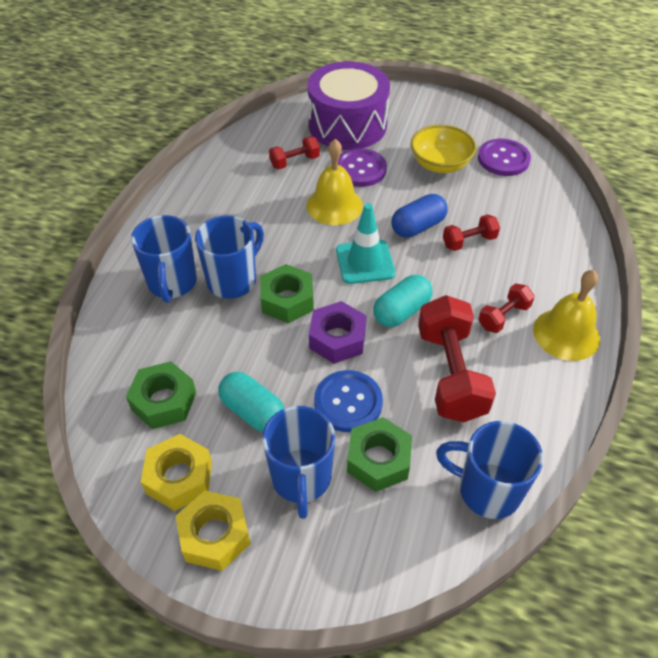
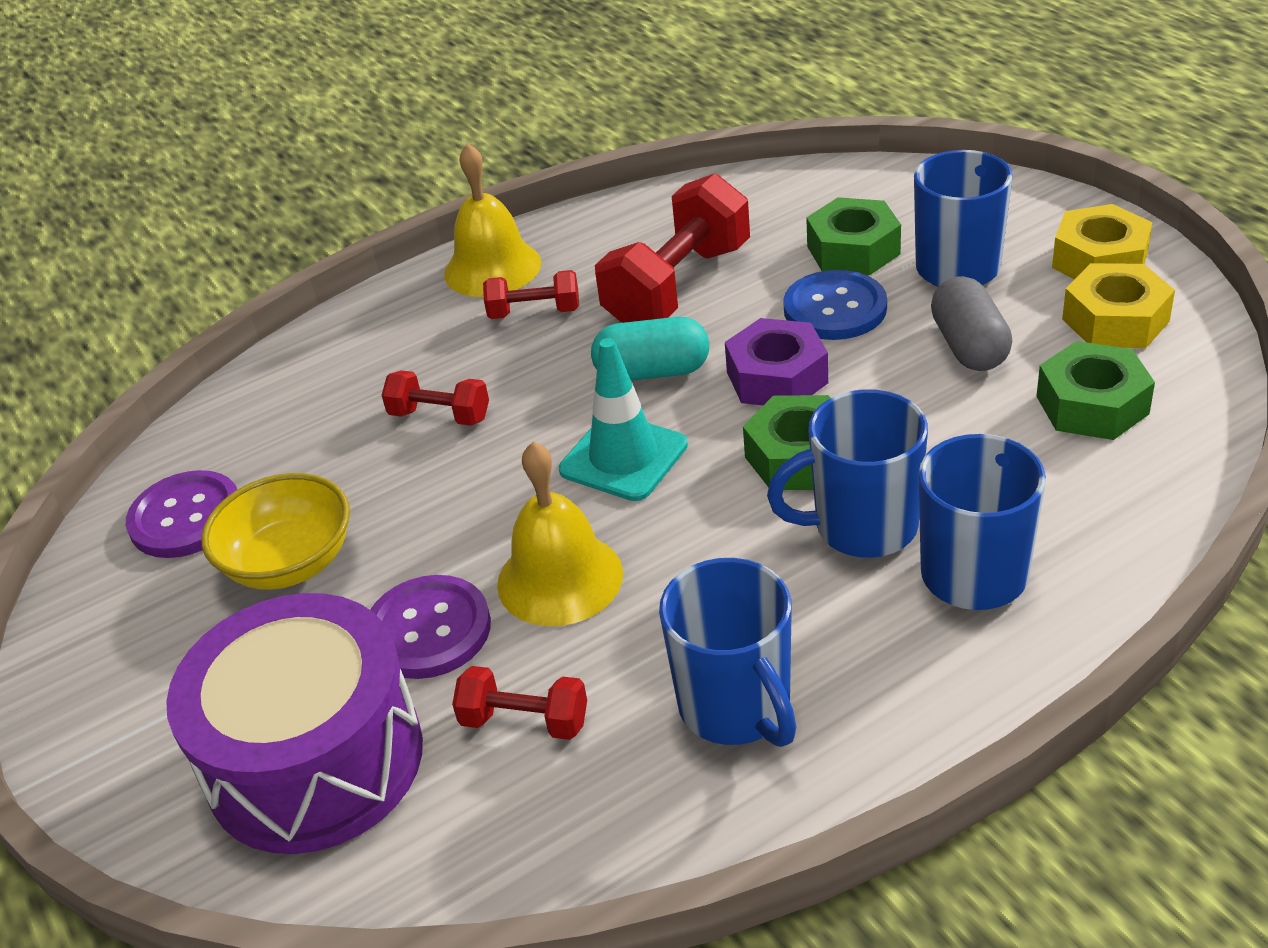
camera: 135 degrees left, 10 degrees down
(252, 411) = (969, 346): turquoise capsule -> grey capsule
(418, 226) = (478, 472): blue capsule -> none
(487, 490) = (765, 192): blue mug -> blue mug (736, 708)

